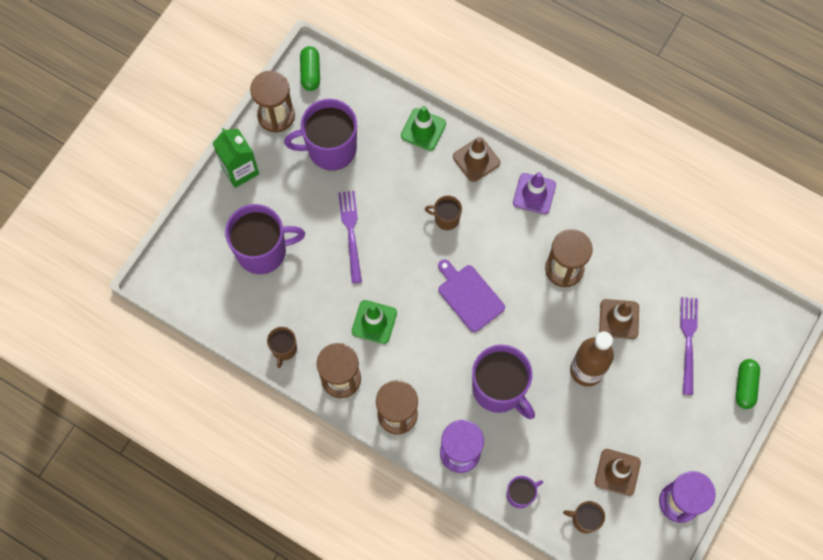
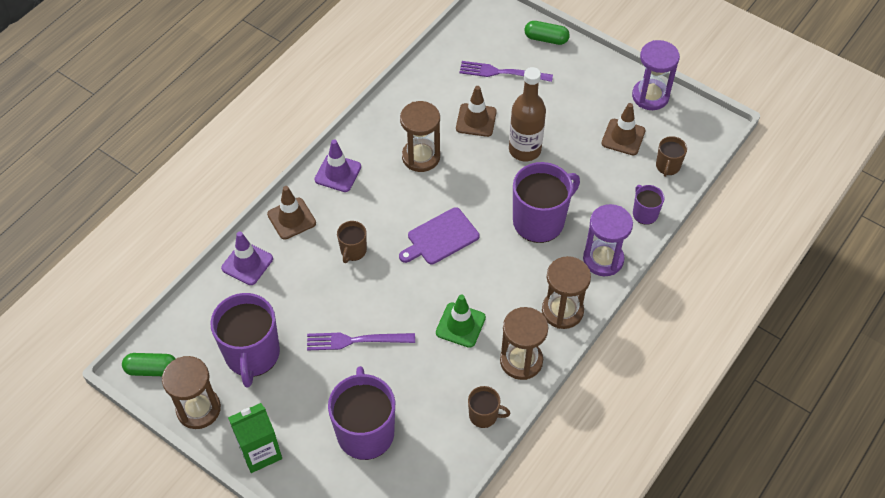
camera: 85 degrees left, 15 degrees down
(423, 129) = (247, 263): green traffic cone -> purple traffic cone

